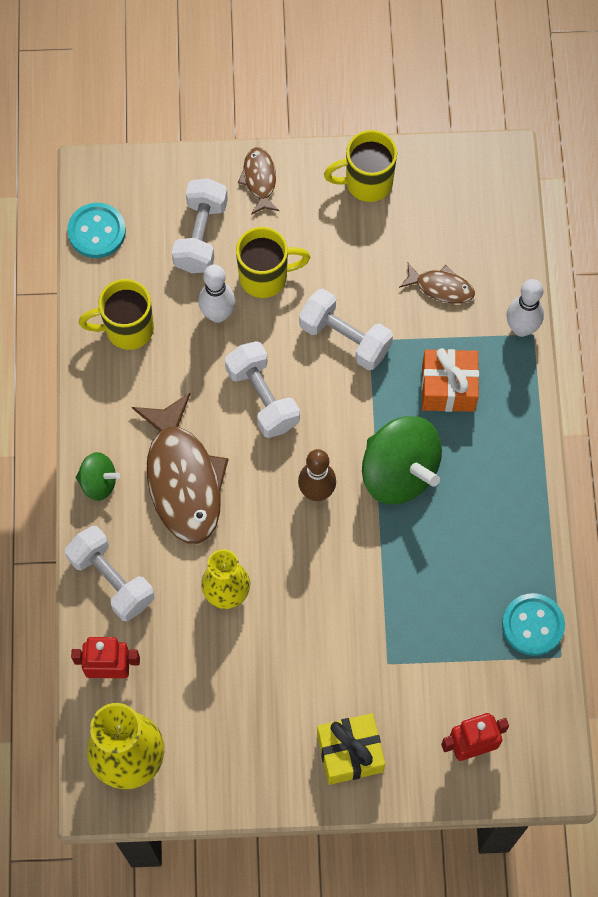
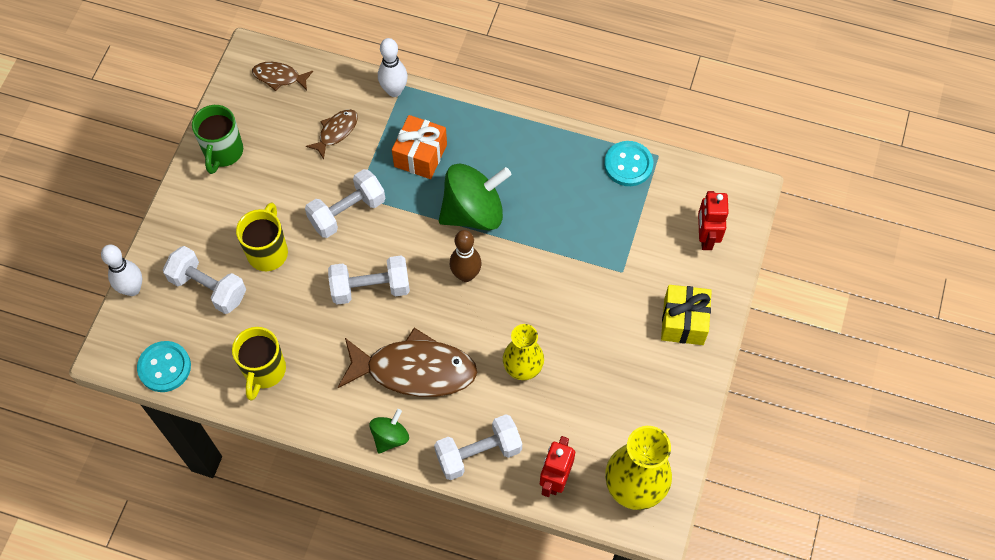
camera: 70 degrees left, 5 degrees down
(218, 314) = (284, 297): white bowling pin -> white bowling pin (132, 289)
(259, 180) = (181, 228): brown fish -> brown fish (279, 77)
(366, 182) = (223, 152): yellow mug -> green mug

